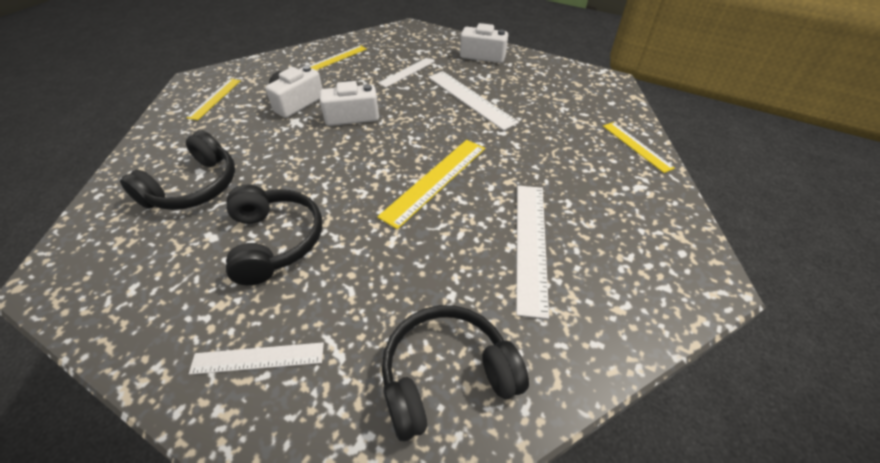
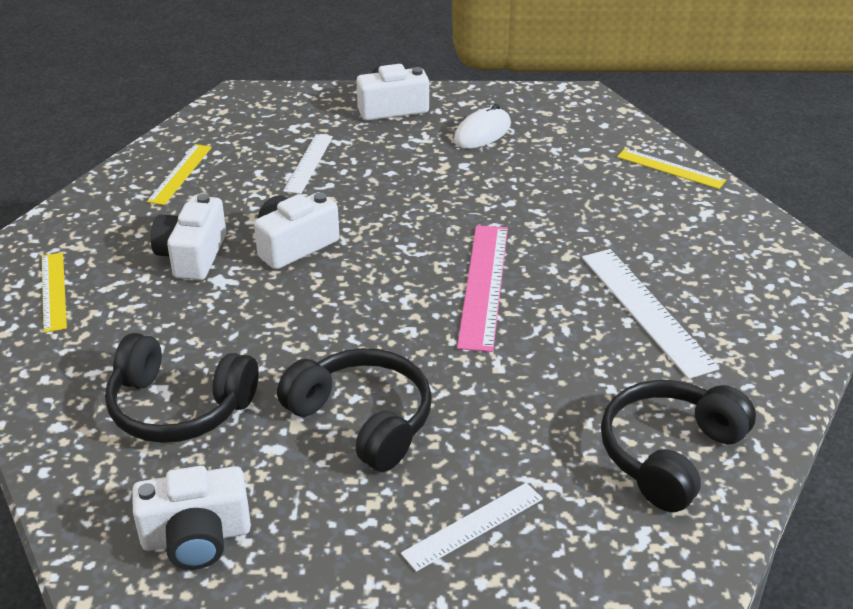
camera: 30 degrees left, 10 degrees down
(112, 275) = (196, 537): none -> white camera
(194, 187) = (178, 407): black headphones -> black headphones turned 105 degrees clockwise
(435, 180) = (483, 285): yellow ruler -> pink ruler
(470, 99) = (431, 173): white ruler -> none
(524, 84) = (482, 133): none -> white mouse

